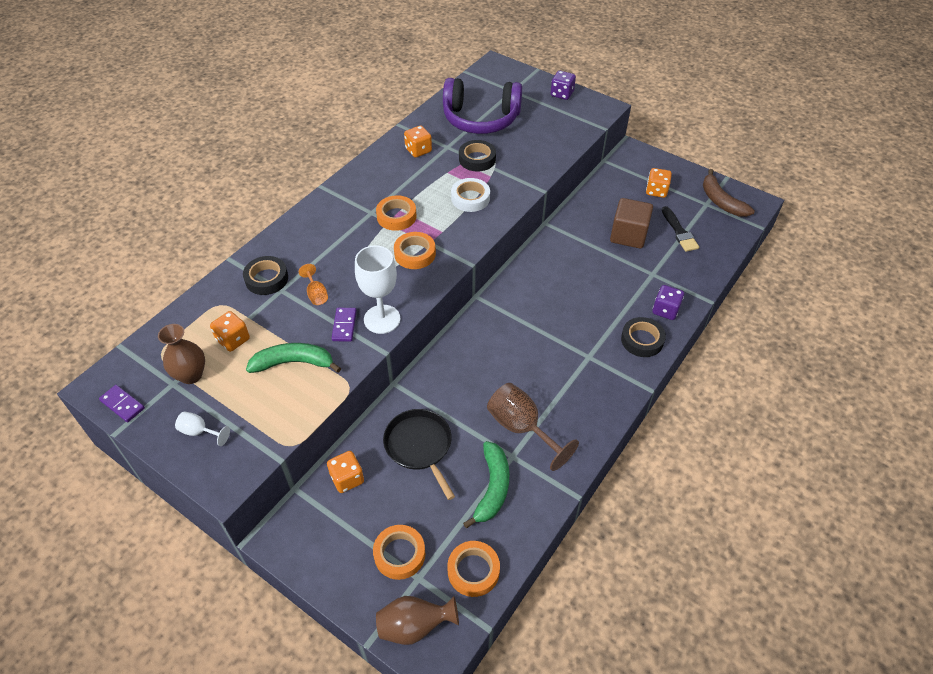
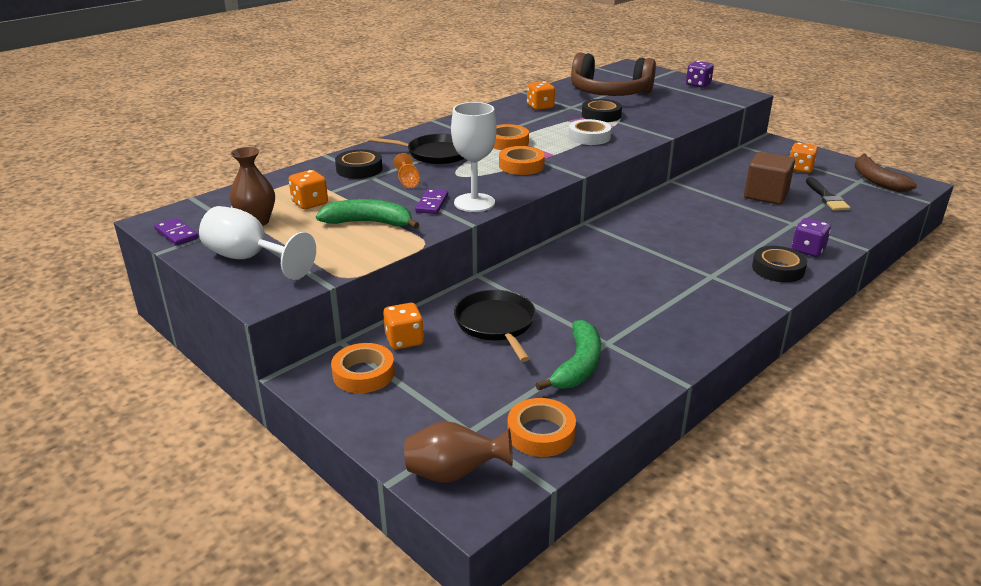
camera: 10 degrees right, 20 degrees down
(200, 432) = (250, 259): white goblet -> white goblet, size x1.99
(333, 244) = (436, 154): none -> black pan
(399, 554) = (451, 408): orange tape -> orange tape (363, 373)
(480, 119) = (609, 93): purple headphones -> brown headphones
(522, 428) = (622, 322): brown goblet -> none

